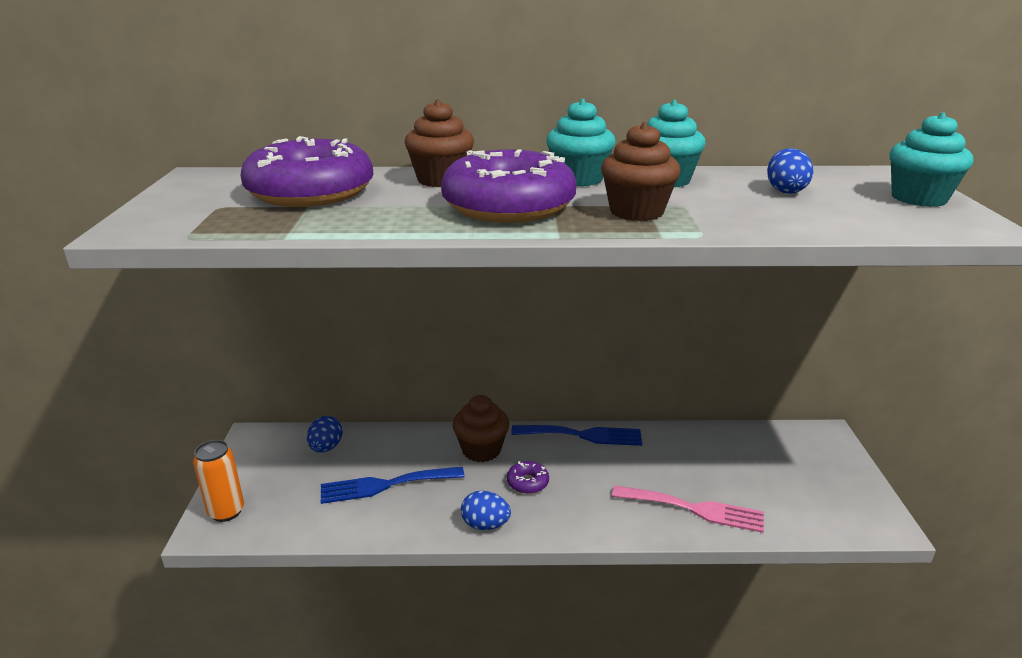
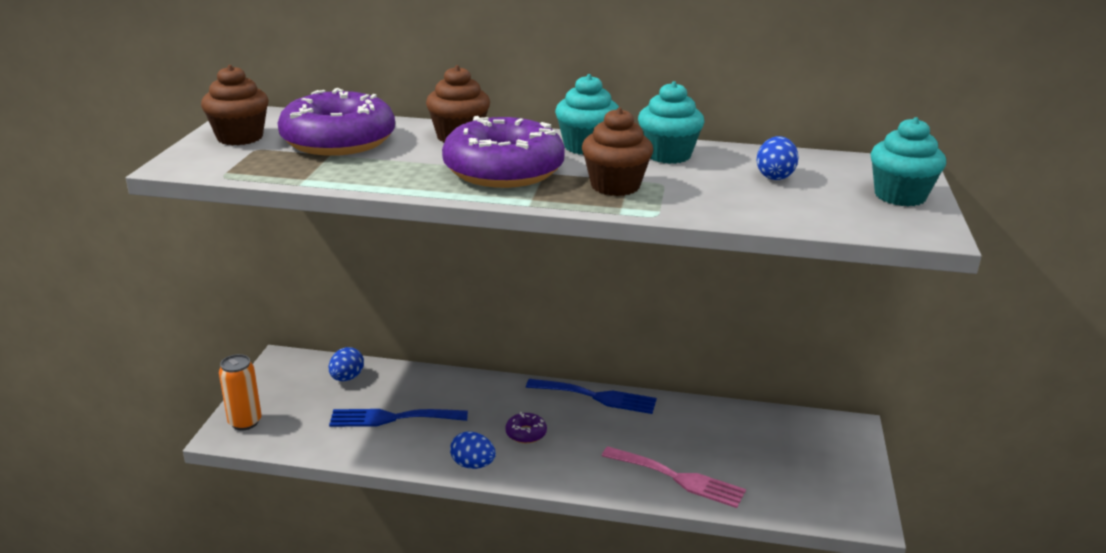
camera: 10 degrees right, 0 degrees up
(481, 450) = (492, 398): brown cupcake -> brown cupcake (240, 137)

